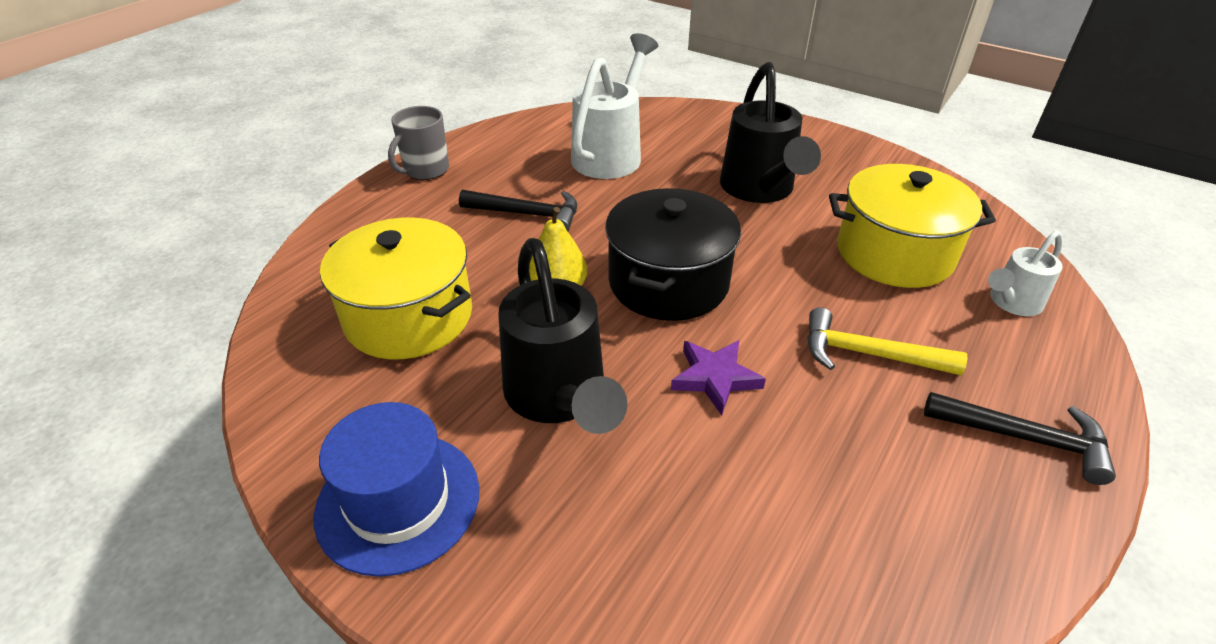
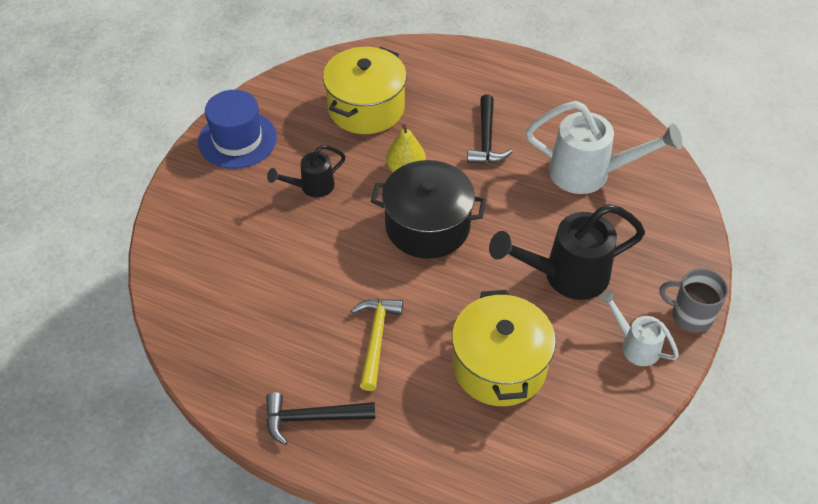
camera: 80 degrees right, 10 degrees up
(425, 170) = (525, 73): grey mug -> grey mug (690, 316)
(559, 399) = (311, 187): black watering can -> black watering can, size x0.56
(715, 378) = (339, 257): purple star -> none
(1011, 303) = (452, 439): white watering can -> white watering can (634, 345)
(1024, 438) = (312, 418): black hammer -> black hammer turned 75 degrees clockwise

